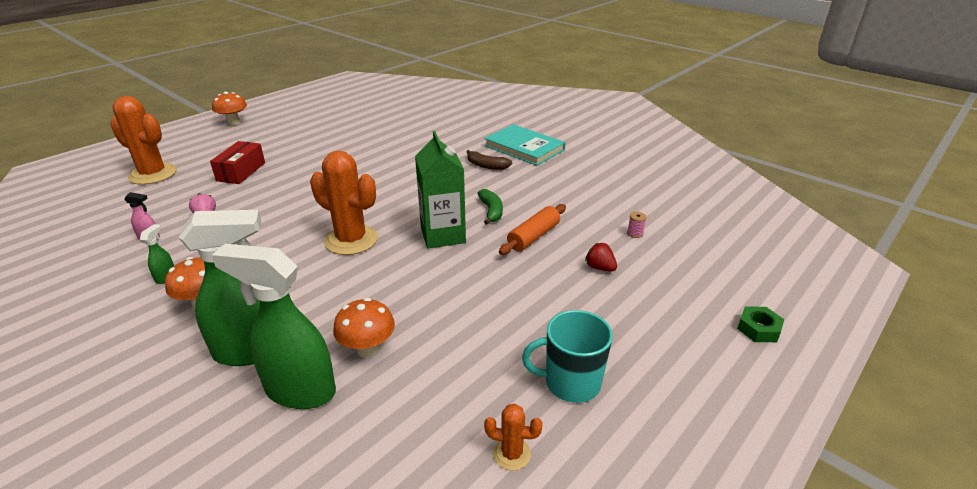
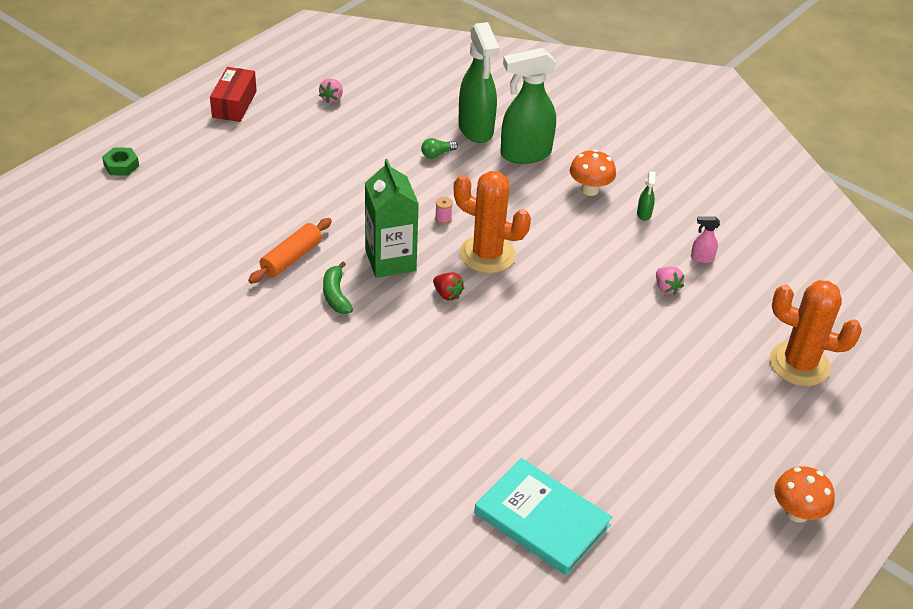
camera: 175 degrees right, 10 degrees up
(241, 172) = (683, 370): red box -> red box (234, 104)
(299, 391) = (476, 130): green spray bottle -> green spray bottle turned 60 degrees clockwise
(367, 349) = (437, 154): orange mushroom -> green light bulb
(486, 166) = (339, 384): brown banana -> none
(511, 454) = (332, 98): orange cactus -> pink strawberry
(524, 148) = (277, 432): turquoise book -> turquoise book (542, 519)
(571, 382) = (286, 132): turquoise mug -> none
(600, 268) = (232, 221): red strawberry -> red strawberry (447, 294)
(635, 233) = (178, 262): pink spool -> pink spool (443, 219)

